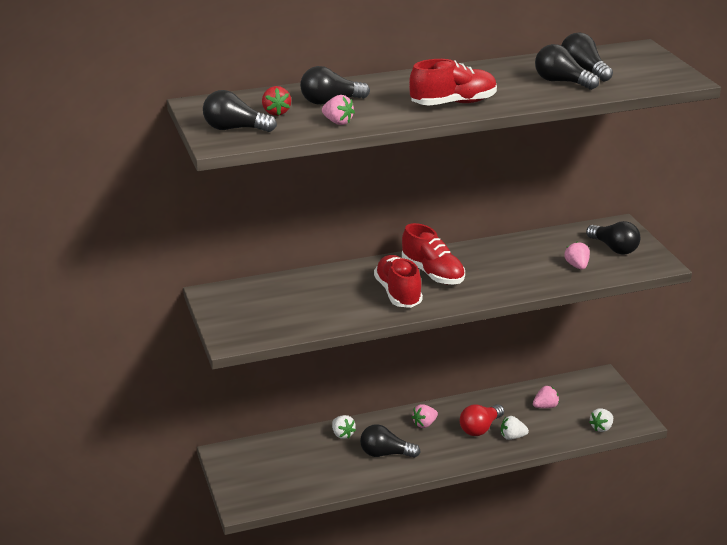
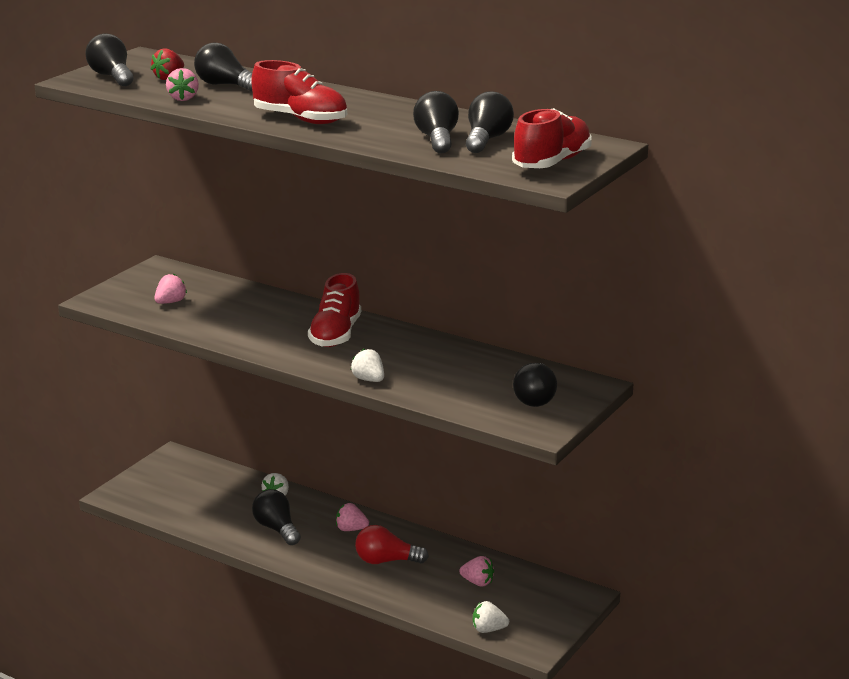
camera: 50 degrees right, 5 degrees down
(398, 293) = (275, 333): red shoe -> red shoe (552, 163)
(512, 437) = (397, 584): white strawberry -> white strawberry (369, 380)
(577, 266) = (464, 391): pink strawberry -> pink strawberry (170, 302)

